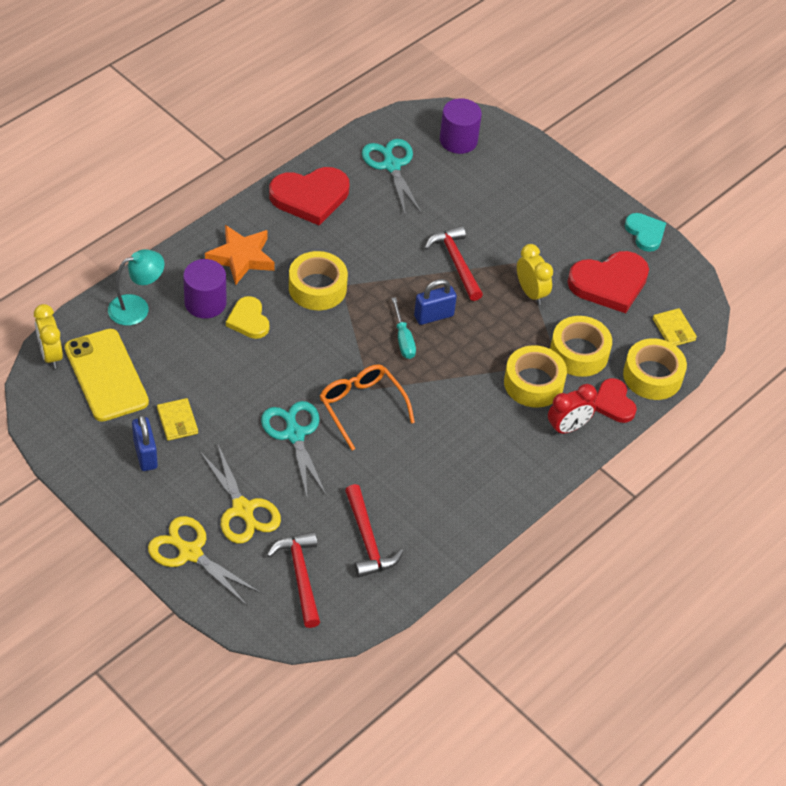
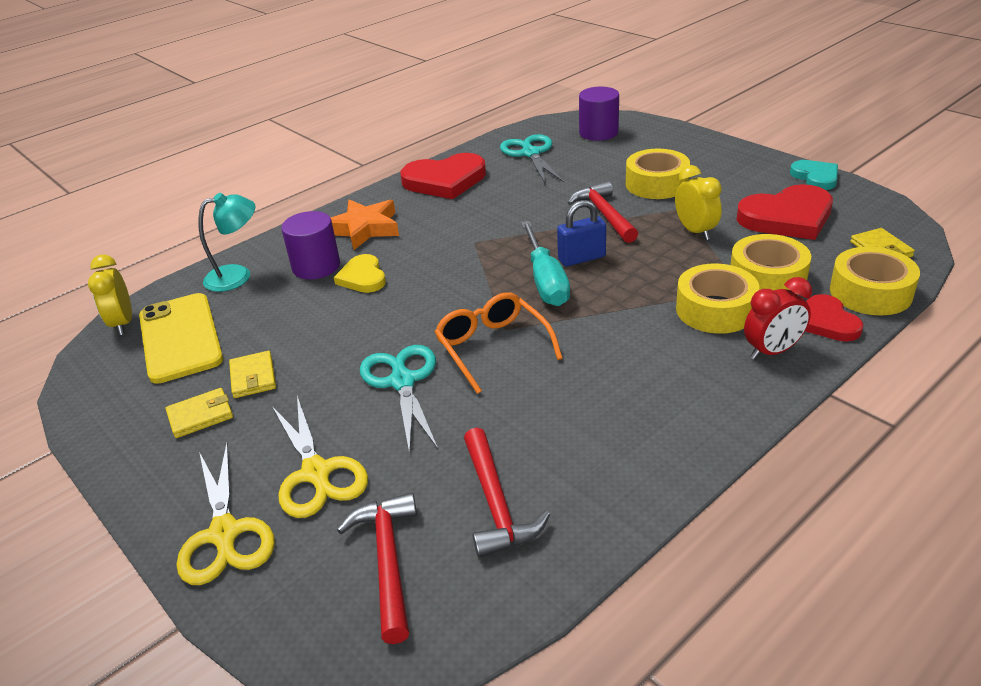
camera: 10 degrees right, 15 degrees down
(145, 454) = (200, 415): blue padlock -> yellow wallet
(189, 552) = (225, 535): yellow scissors -> yellow scissors turned 150 degrees counterclockwise
(317, 288) = (446, 245): yellow tape -> yellow tape (656, 184)
(403, 339) = (546, 281): turquoise screwdriver -> turquoise screwdriver, size x1.61

